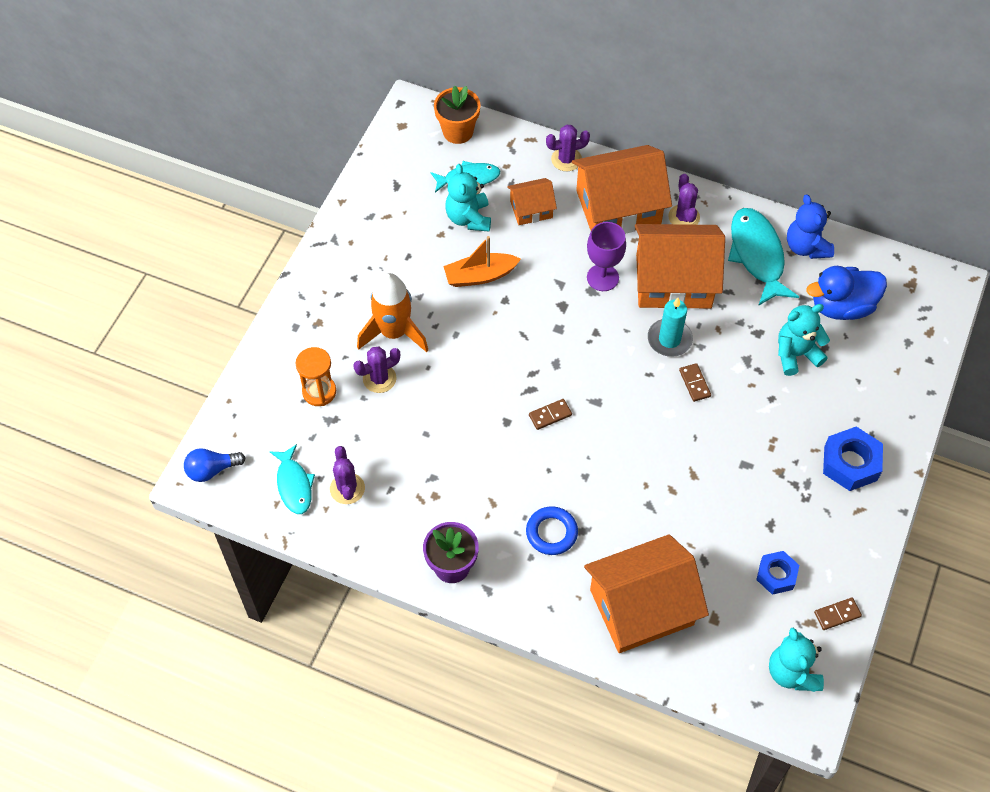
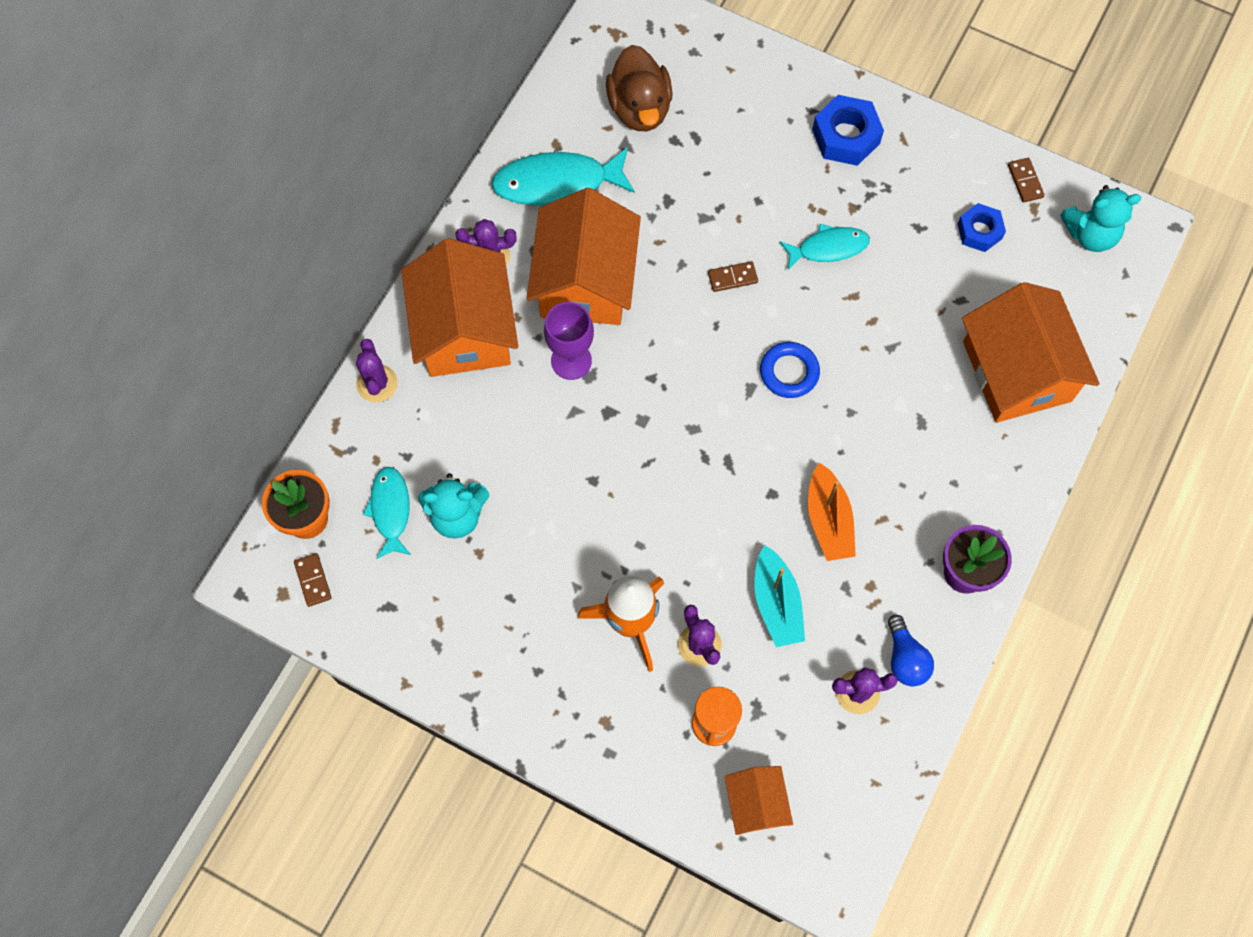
camera: 85 degrees left, 10 degrees up
(212, 470) = (823, 868): blue light bulb -> blue light bulb (905, 658)
(294, 485) = (849, 759): turquoise fish -> turquoise fish (828, 248)
(415, 429) = (776, 603): none -> turquoise boat
(480, 276) = (552, 508): orange boat -> orange boat (828, 520)
(531, 209) = (453, 435): orange house -> orange house (756, 803)
(550, 415) = (766, 443): brown domino -> brown domino (313, 580)
(551, 533) = (923, 456): blue ring -> blue ring (789, 372)
(669, 339) = (669, 296): turquoise candle -> none
(796, 354) = (701, 166): turquoise teddy bear -> none
(806, 247) = (551, 130): blue teddy bear -> none
(841, 306) = (640, 108): blue duck -> brown duck

